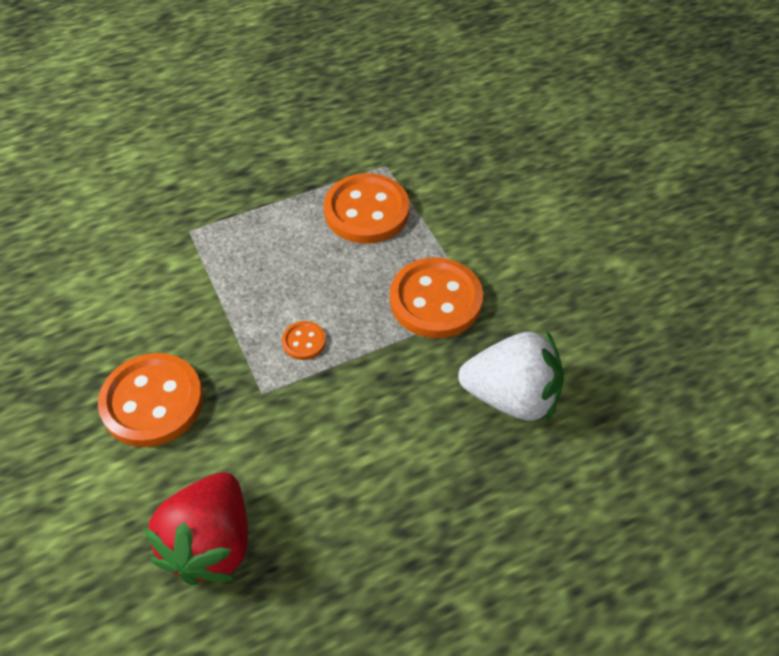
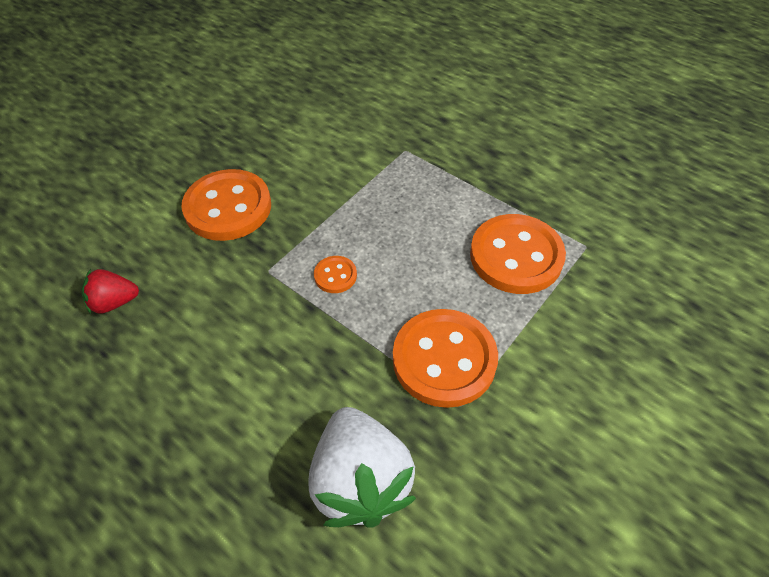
camera: 65 degrees right, 0 degrees up
(211, 543) = (114, 302): red strawberry -> red strawberry, size x0.52

